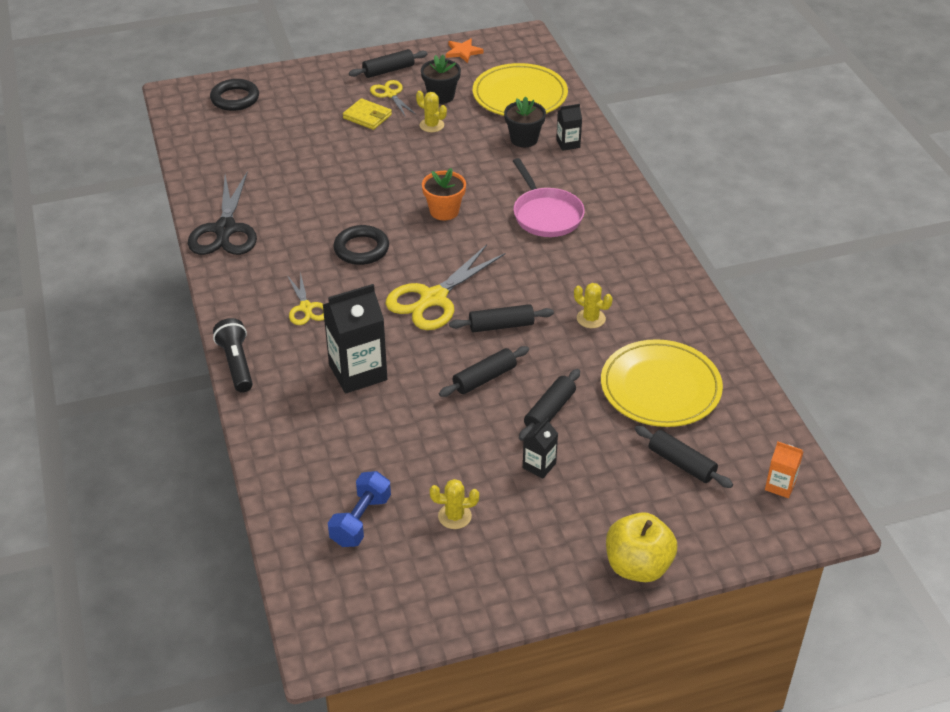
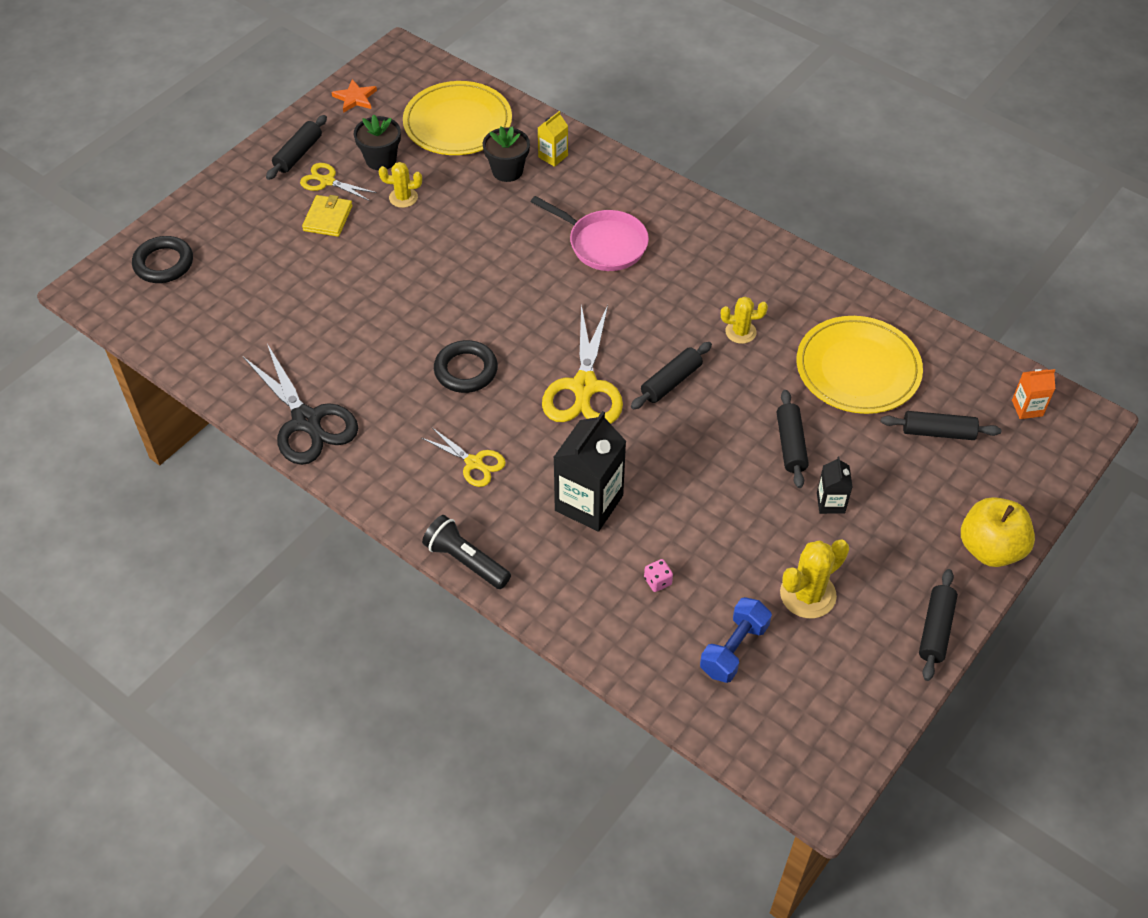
camera: 35 degrees left, 10 degrees up
(353, 447) = (657, 581): none -> pink dice
(360, 520) = (734, 649): blue dumbbell -> blue dumbbell turned 45 degrees clockwise
(367, 116) = (328, 218): yellow wallet -> yellow wallet turned 75 degrees counterclockwise
(444, 211) = (506, 288): orange flower pot -> none
(454, 516) = (808, 594): yellow cactus -> yellow cactus, size x1.58
(484, 378) = (706, 444): black rolling pin -> black rolling pin (935, 630)
(568, 144) = (553, 156): black carton -> yellow carton

